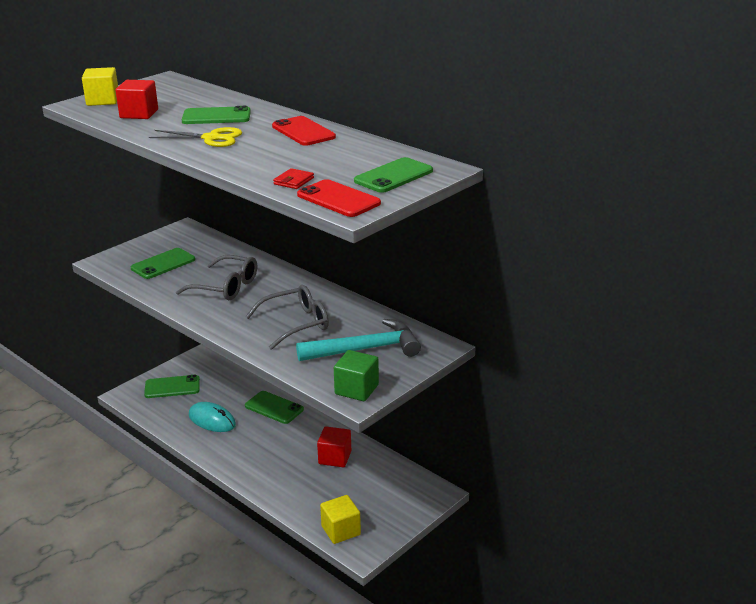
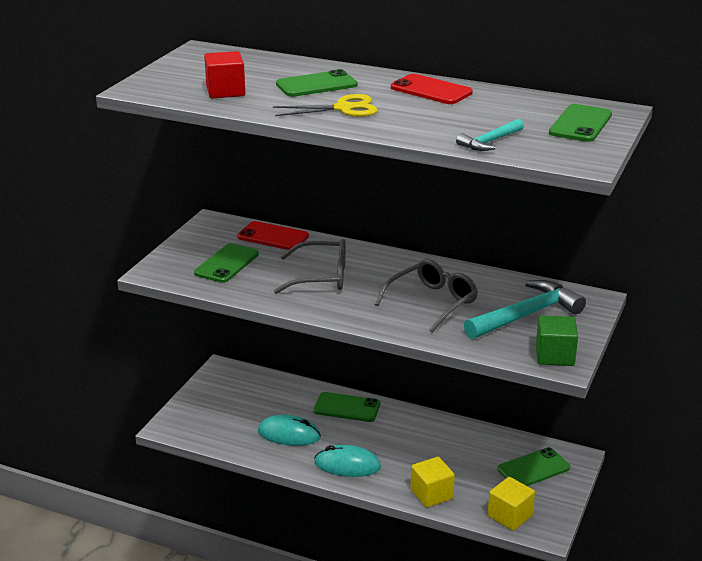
camera: 20 degrees left, 0 degrees up
(103, 100) = (162, 81): yellow cube -> yellow cube (431, 494)
(172, 387) = (216, 408): green phone -> green phone (533, 468)
(239, 455) = (347, 465): none -> turquoise mouse
(293, 181) = (490, 142): red wallet -> turquoise hammer
(335, 457) = (449, 445): red cube -> none
(338, 199) = (558, 154): red phone -> red phone (273, 237)

